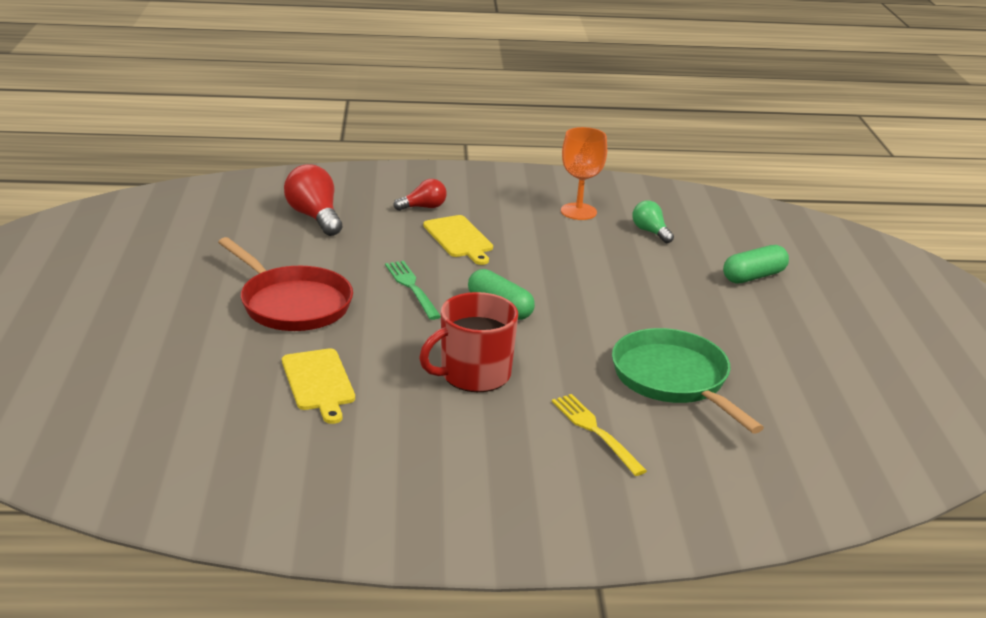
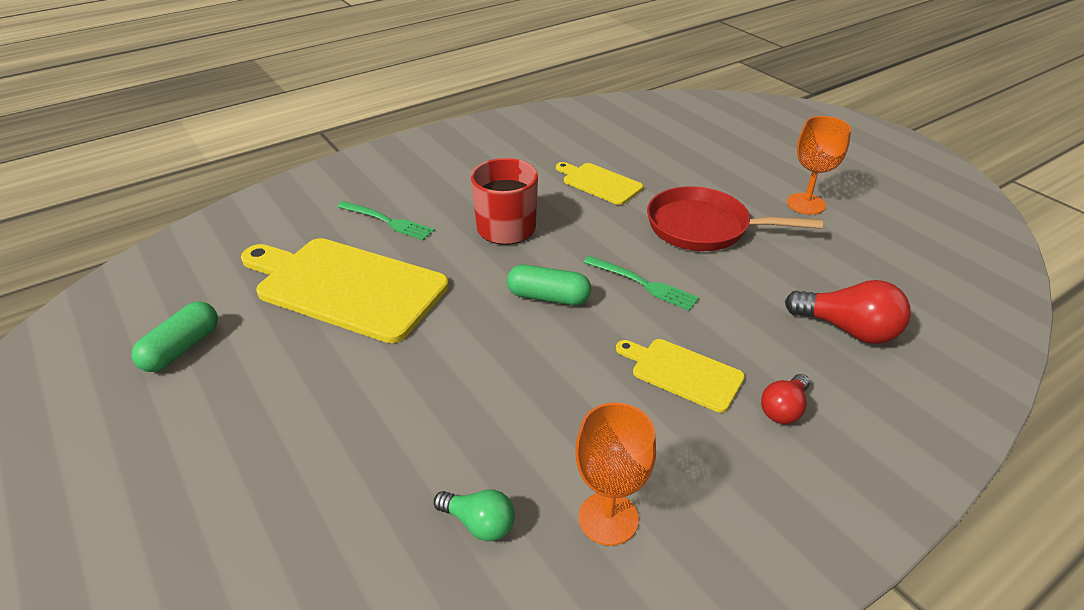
camera: 150 degrees right, 10 degrees up
(166, 285) = (806, 204): none -> orange goblet
(595, 431) = (388, 221): yellow fork -> green fork
(674, 380) = (346, 287): green pan -> yellow cutting board
(753, 276) = (297, 490): green capsule -> green capsule (182, 348)

